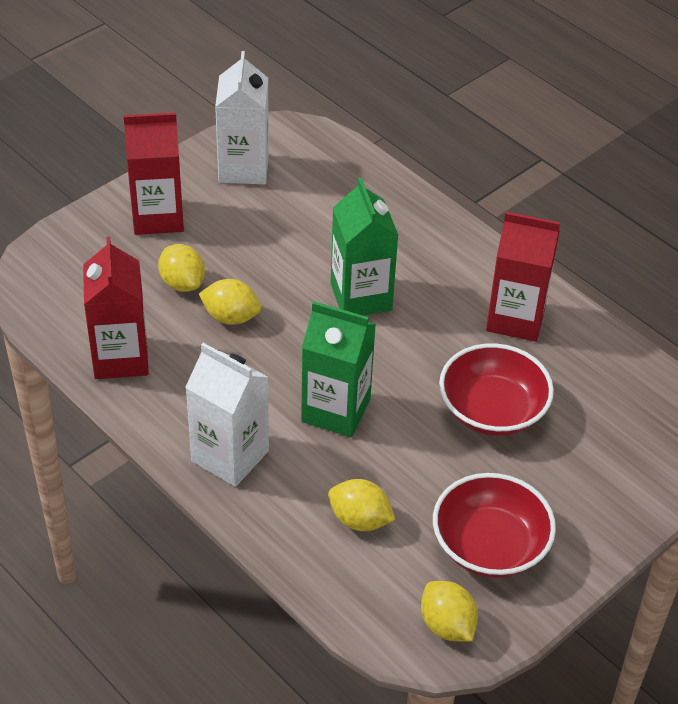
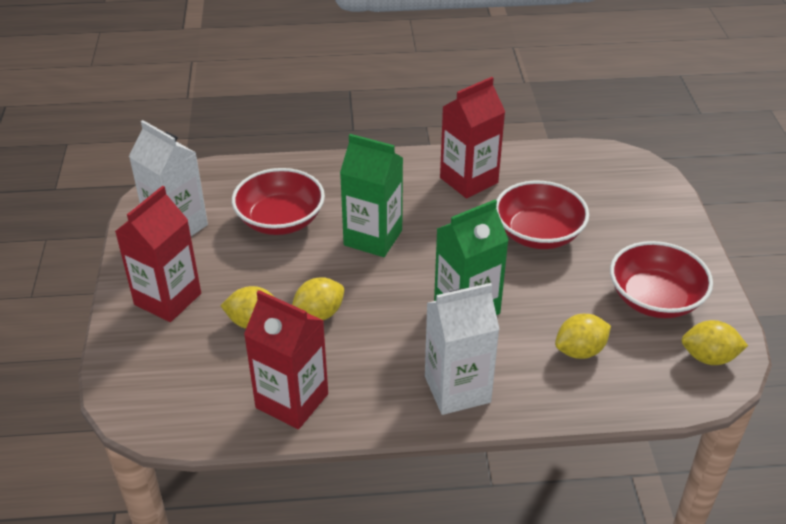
camera: 50 degrees left, 5 degrees down
(319, 224) = (280, 220): none -> red bowl

